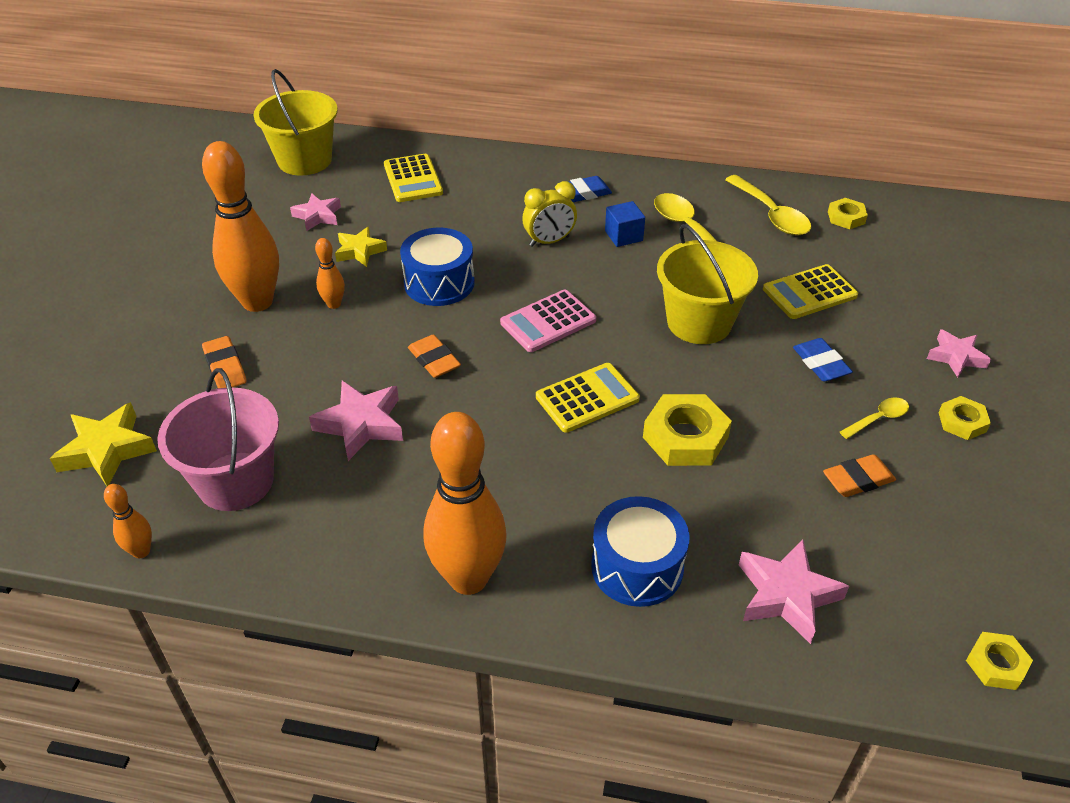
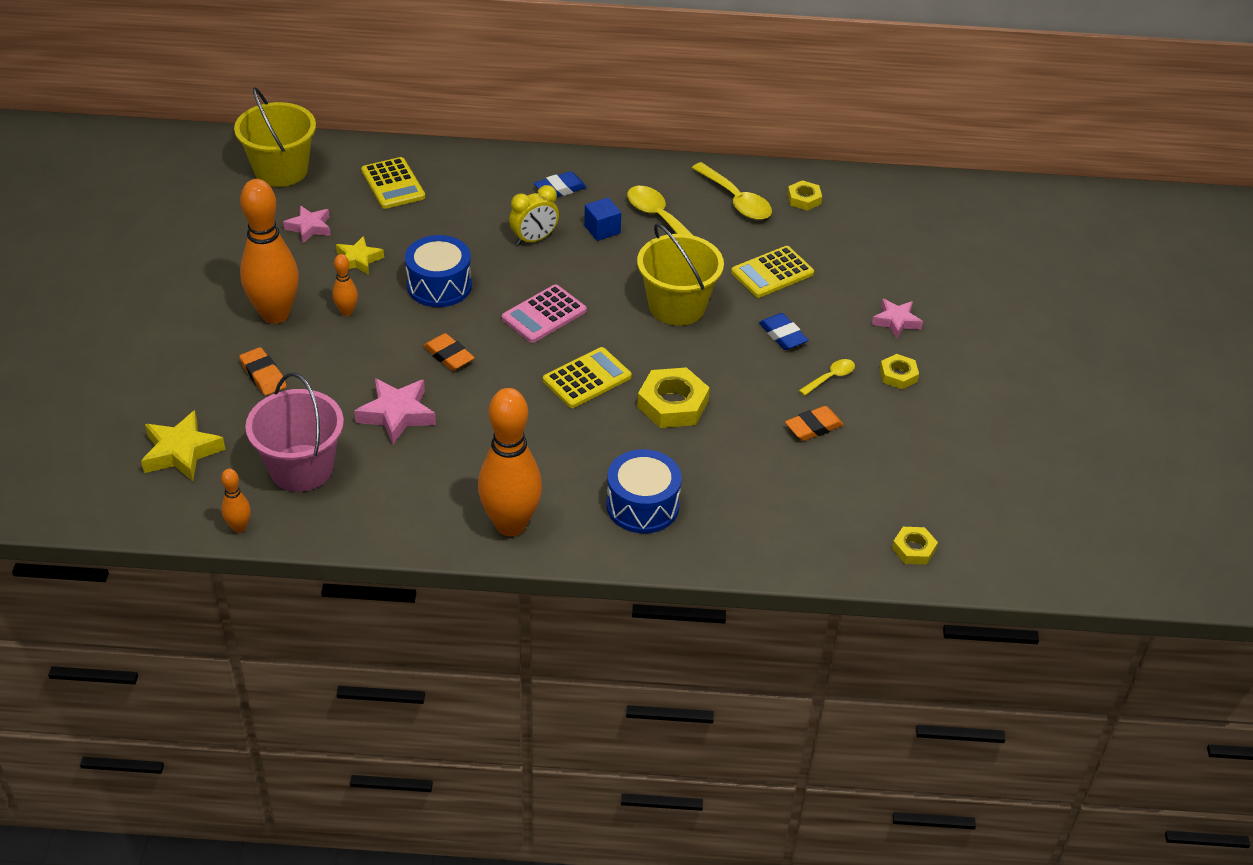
camera: 10 degrees left, 0 degrees up
(786, 595) = (759, 516): pink star -> none

